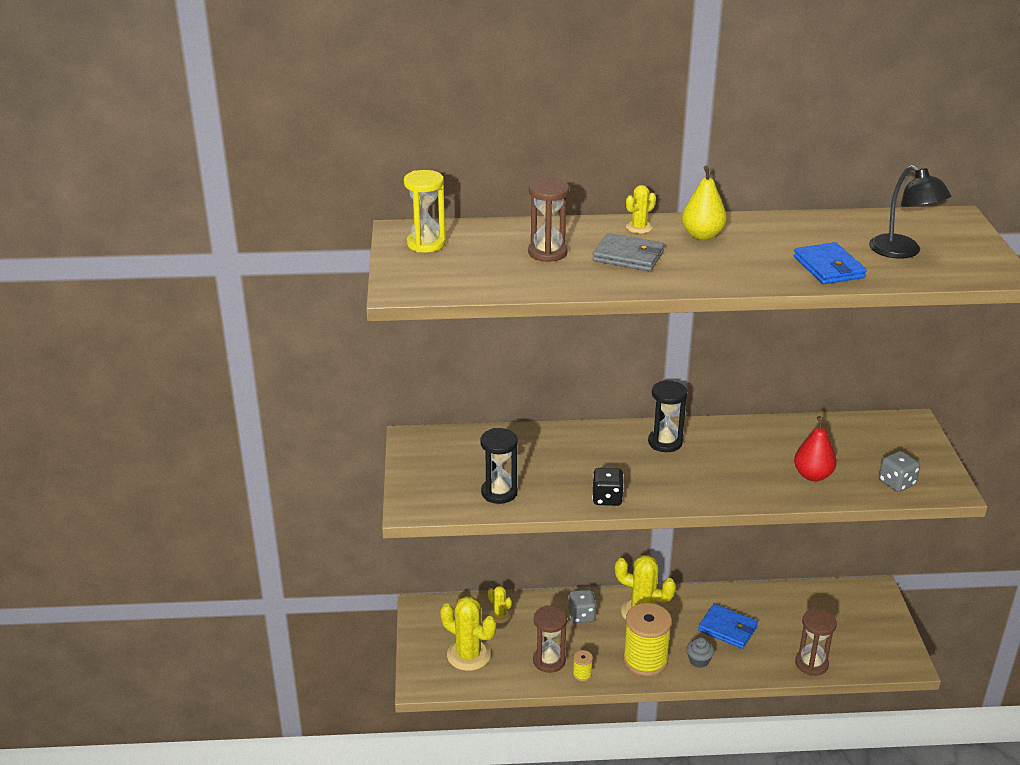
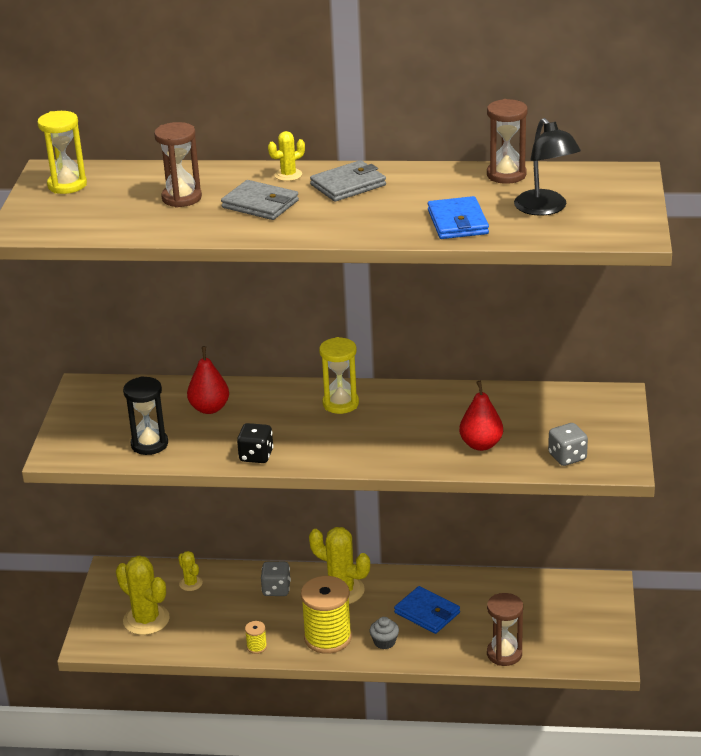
camera: 10 degrees right, 0 degrees up
(543, 453) = (209, 408): none -> red pear
(549, 661) = (227, 631): brown hourglass -> brown hourglass (506, 175)
(665, 442) = (340, 404): black hourglass -> yellow hourglass
(702, 235) = (348, 185): yellow pear -> grey wallet

